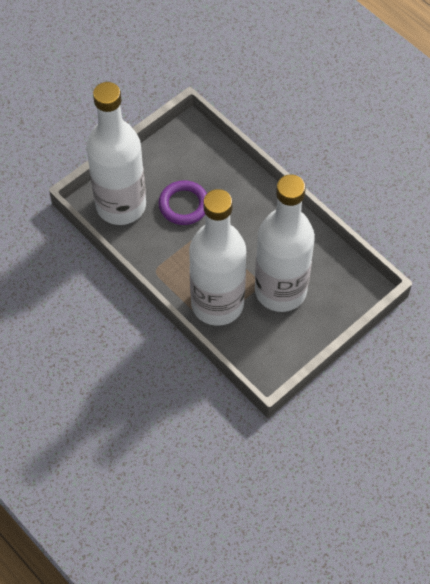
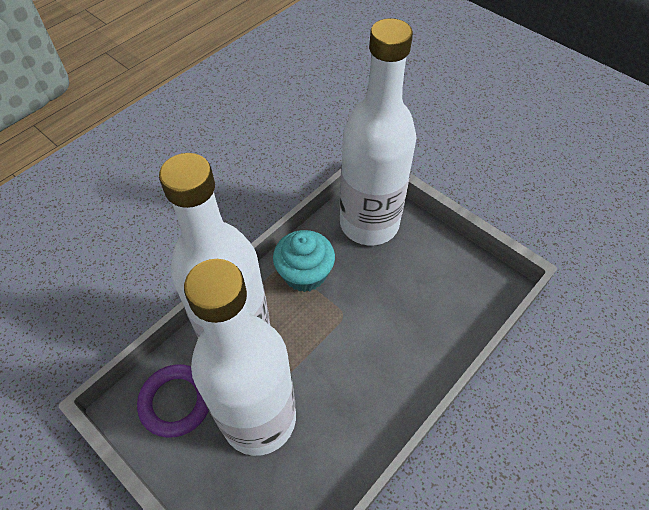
camera: 85 degrees right, 5 degrees down
(164, 255) = (304, 273): none -> turquoise cupcake
(184, 205) = (380, 288): purple ring -> purple ring (176, 402)

